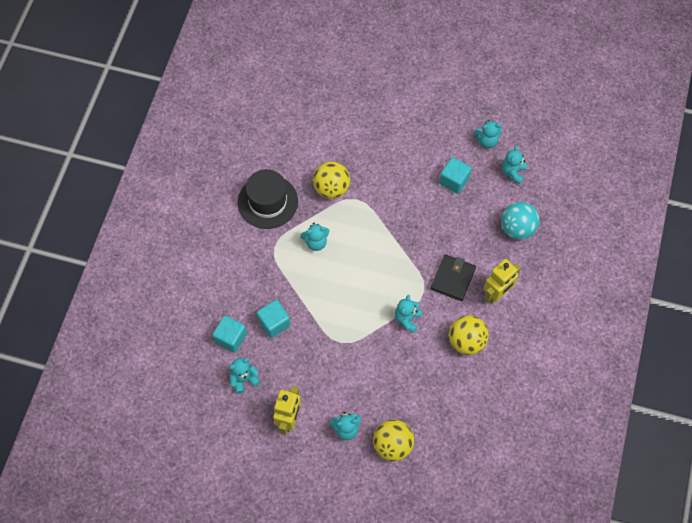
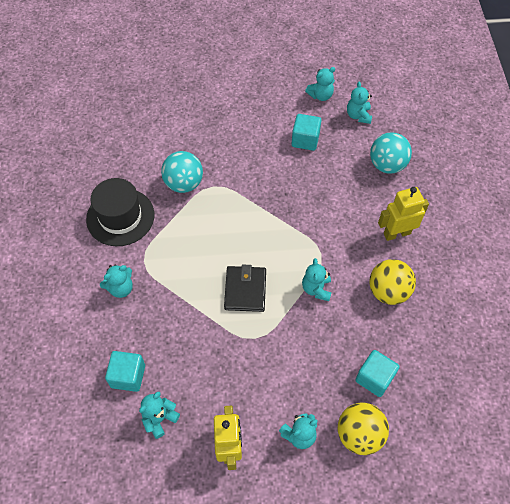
camera: 20 degrees left, 5 degrees down
(274, 323) = (172, 342): turquoise cube -> turquoise cube (374, 378)
(316, 242) = (187, 242): turquoise teddy bear -> turquoise teddy bear (120, 288)
(331, 188) = (184, 183): yellow ball -> turquoise ball
(452, 279) = (345, 233): black wallet -> black wallet (245, 290)
(497, 294) = (397, 233): yellow robot -> yellow robot turned 135 degrees counterclockwise

